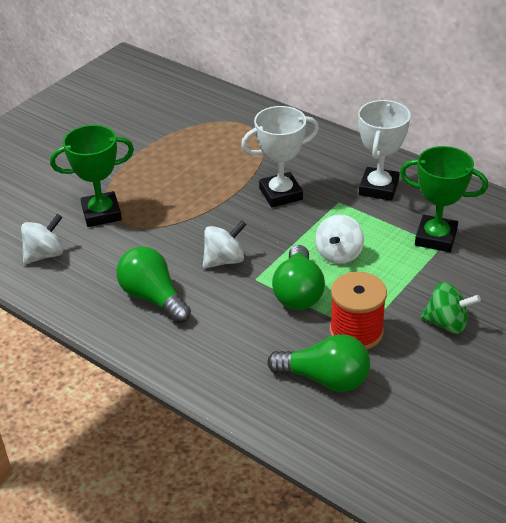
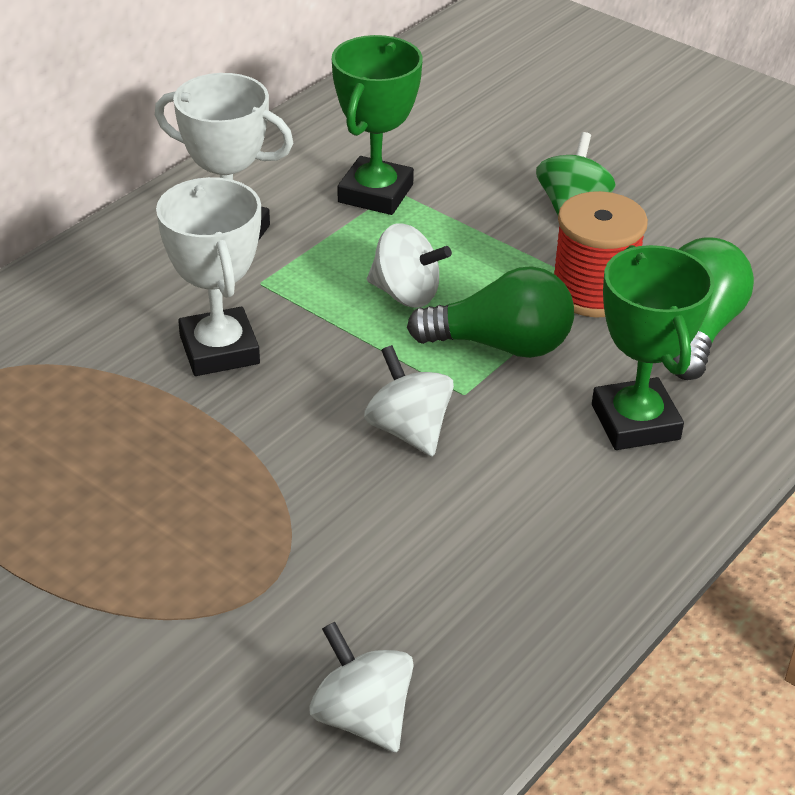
camera: 90 degrees left, 0 degrees up
(101, 213) = (227, 621): green trophy -> green trophy (635, 422)
(153, 297) = (511, 529): green light bulb -> none

